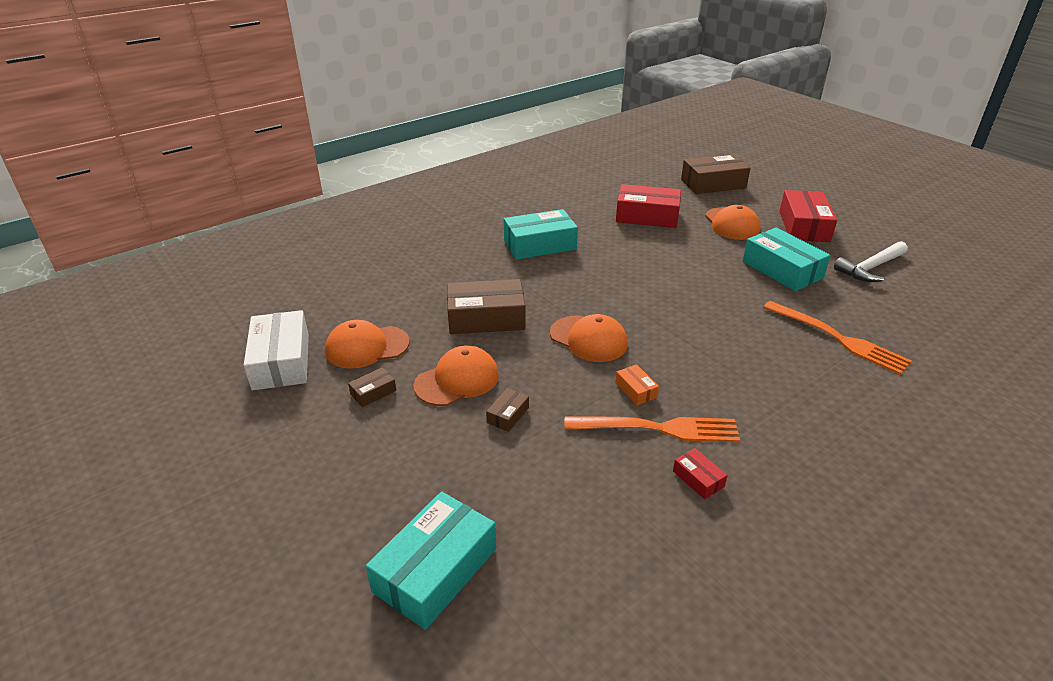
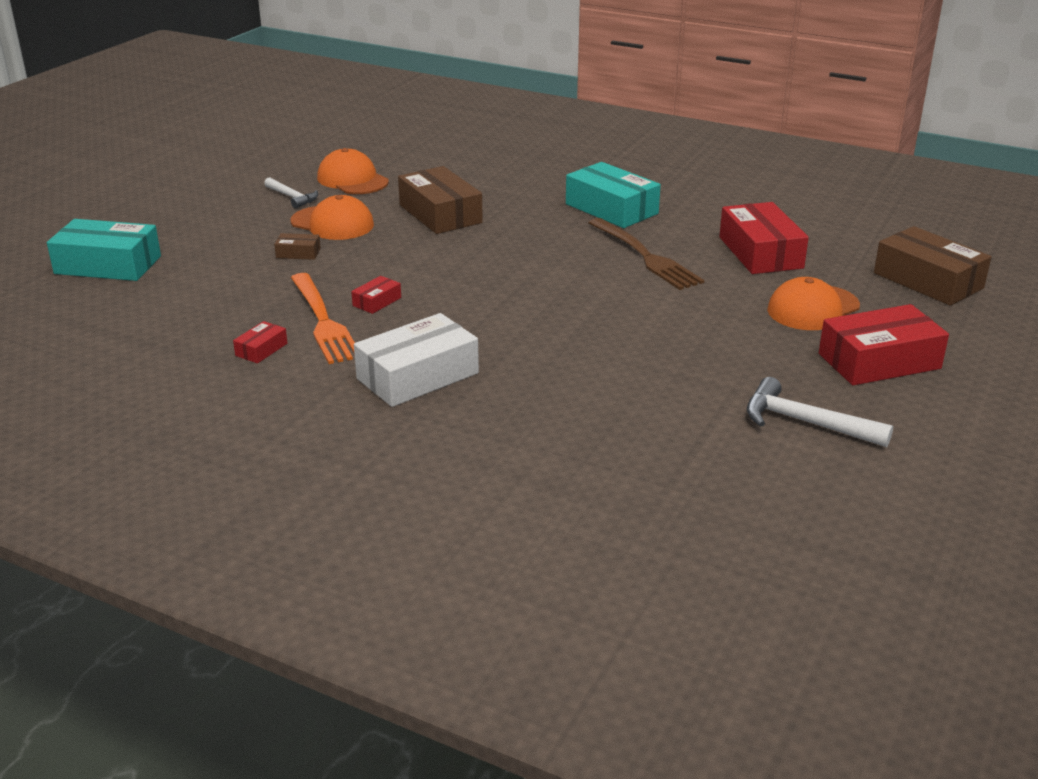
camera: 65 degrees right, 5 degrees down
(281, 361) = (308, 157): white box -> white box (418, 376)
(373, 392) = (292, 197): brown box -> white hammer
(588, 339) = (446, 265): orange cap -> none
(627, 254) = (645, 256): none -> brown fork
(636, 390) = (377, 302): orange box -> red box
(782, 269) = (720, 356): turquoise box -> none
(838, 338) = (579, 407): orange fork -> none

